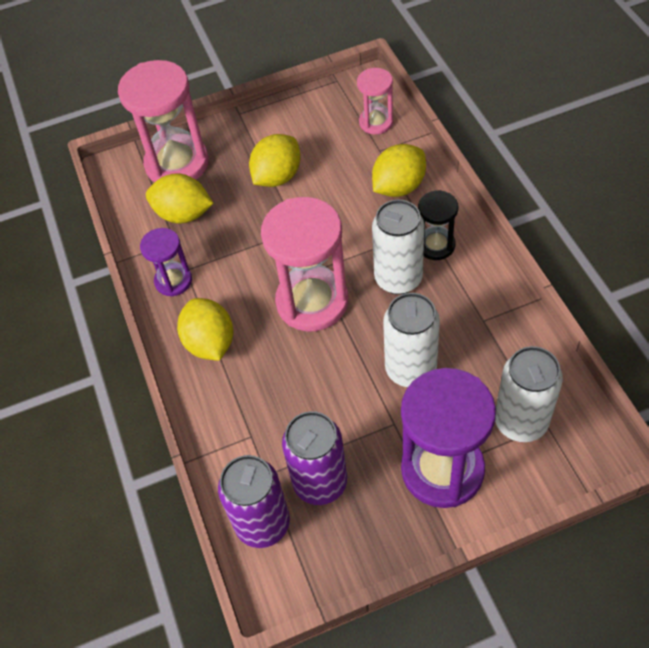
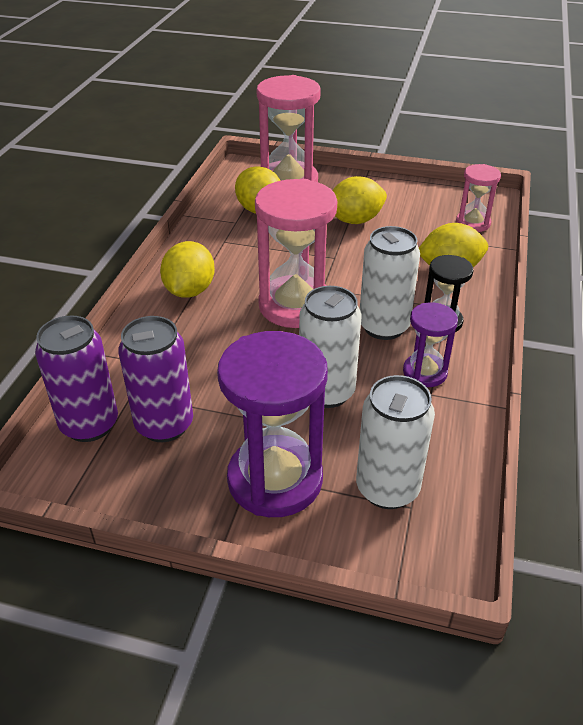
camera: 30 degrees right, 15 degrees down
(173, 281) = (208, 243): purple hourglass -> purple hourglass (425, 372)

